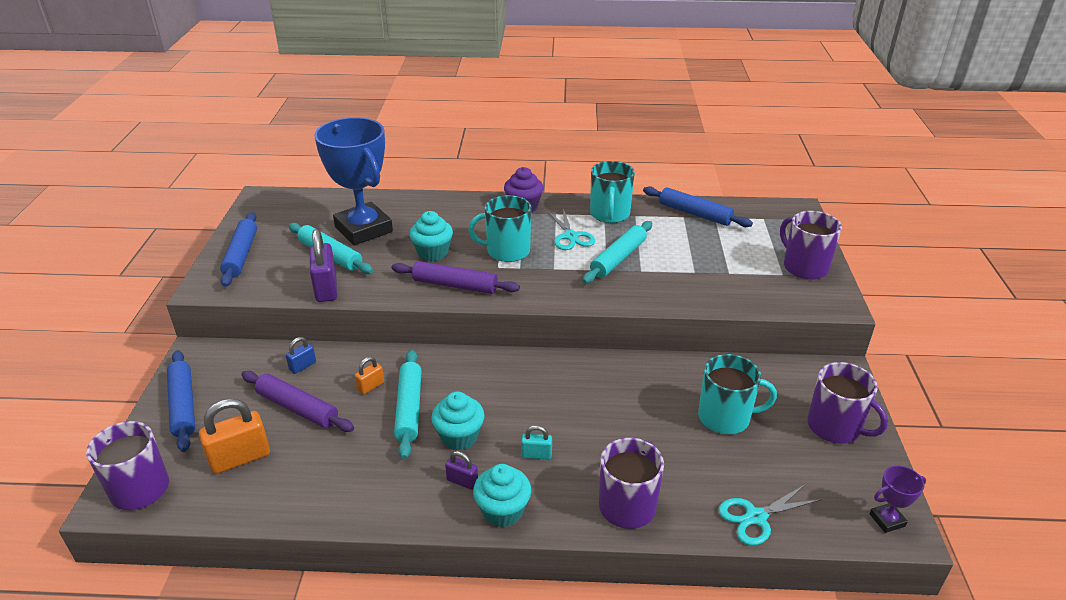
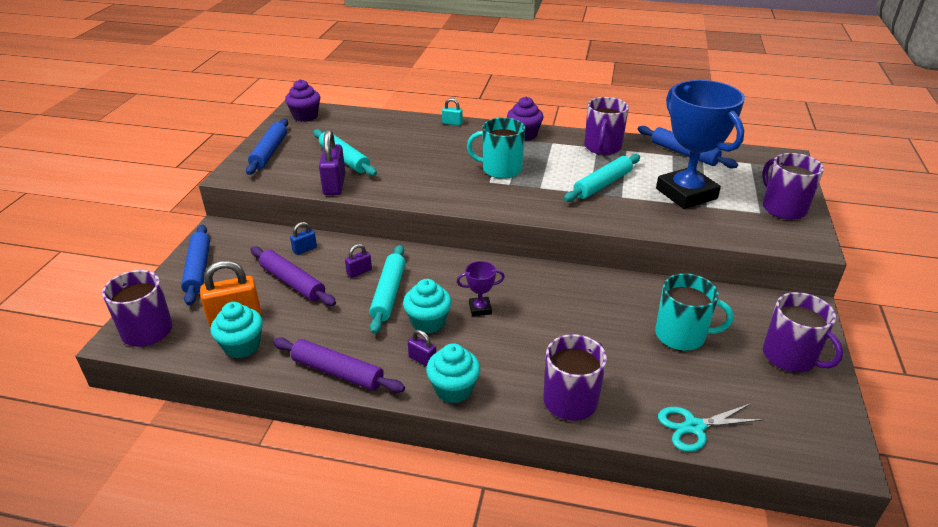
camera: 10 degrees right, 0 degrees up
(273, 205) = (305, 116): none -> purple cupcake
(363, 229) = (378, 141): blue trophy -> blue trophy (686, 194)
(370, 386) = (359, 272): orange padlock -> purple padlock
(433, 253) = (434, 165): turquoise cupcake -> turquoise cupcake (242, 346)
(455, 285) = (447, 193): purple rolling pin -> purple rolling pin (338, 372)
(536, 455) = (495, 346): turquoise padlock -> turquoise padlock (452, 123)
(571, 236) = (562, 162): turquoise scissors -> none
(610, 214) = (602, 147): turquoise mug -> purple mug
(887, 520) = (828, 447): purple trophy -> purple trophy (480, 309)

